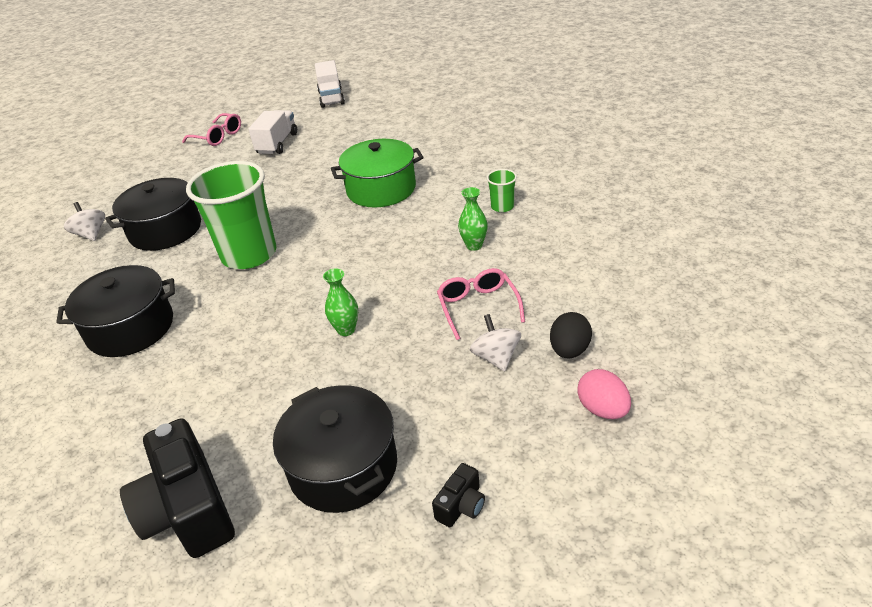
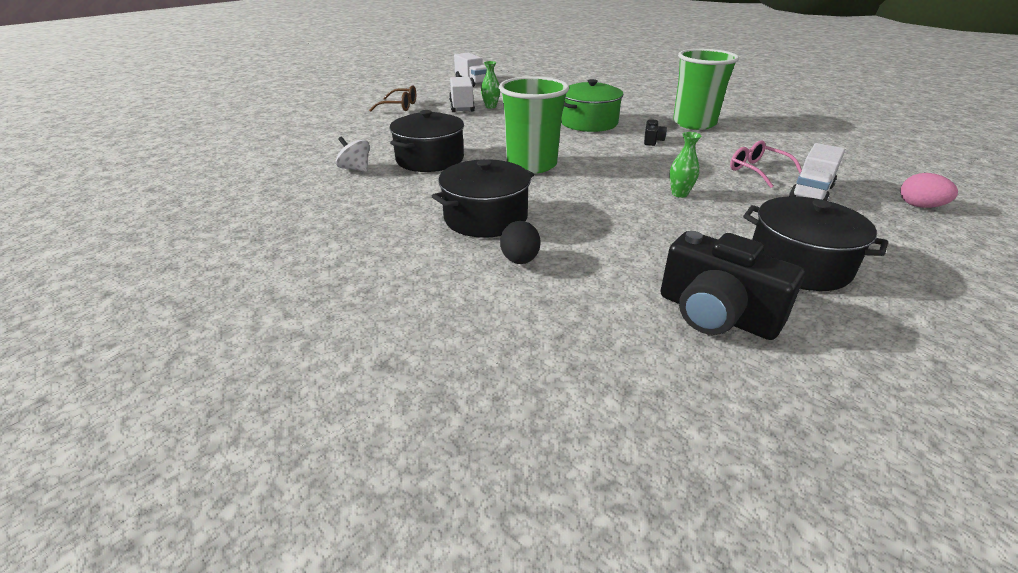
camera: 25 degrees left, 5 degrees down
(218, 137) = (399, 106): pink glasses -> brown glasses
(461, 505) = (914, 268): black camera -> black camera (652, 140)
(474, 245) = (705, 143): green vase -> green vase (490, 106)
(496, 357) = (811, 192): white spinning top -> white truck
(502, 207) = (694, 123): green cup -> green cup, size x2.37
(569, 350) = (852, 183): black egg -> black egg (520, 260)

